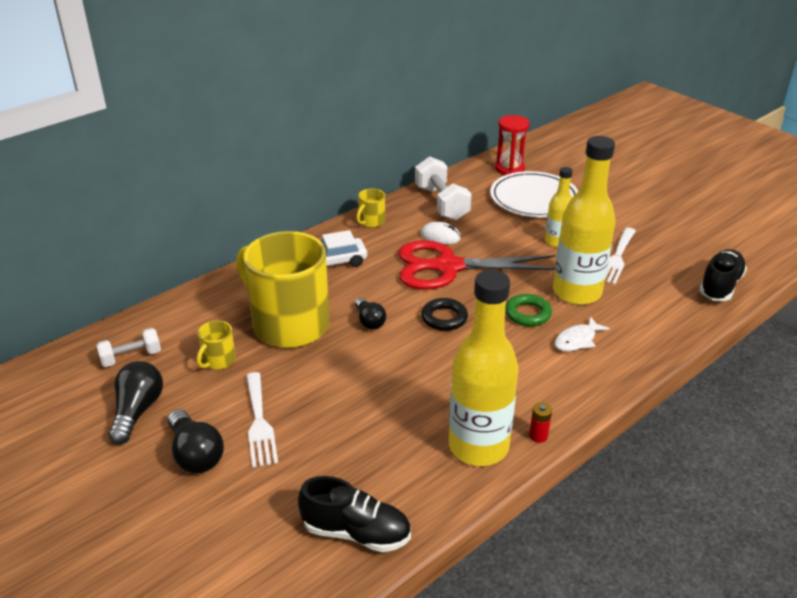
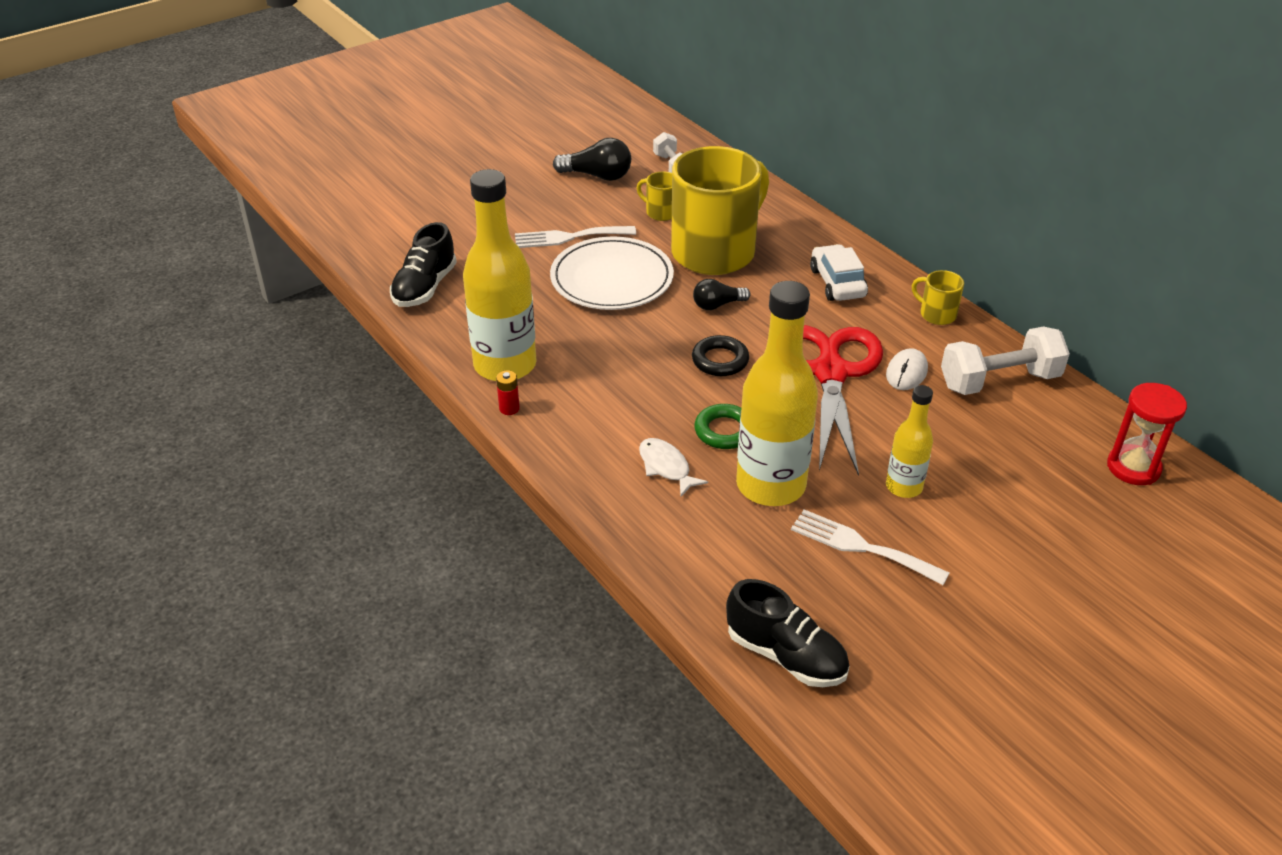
camera: 95 degrees right, 5 degrees up
(195, 454) = (537, 207): black light bulb -> none
(534, 198) = (1034, 482): white plate -> white plate (612, 279)

